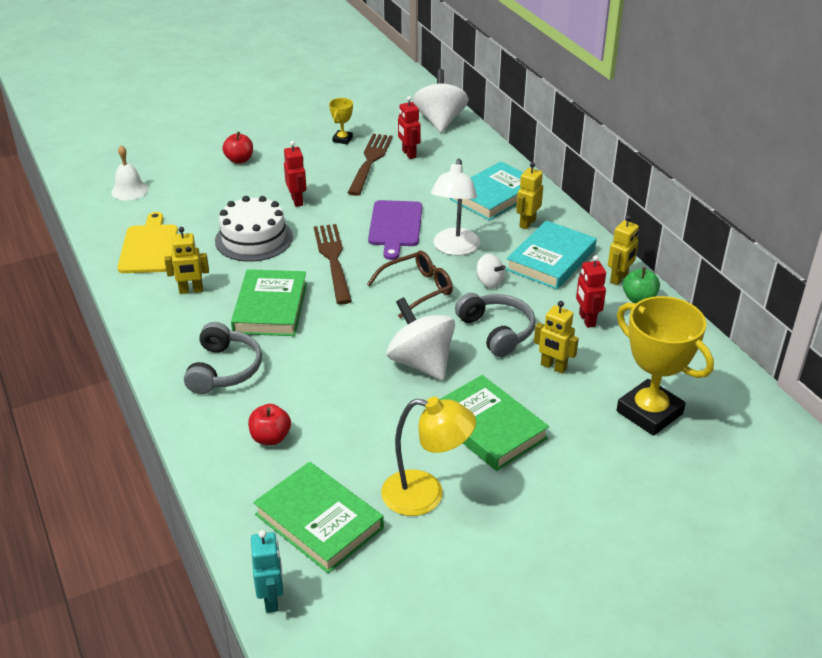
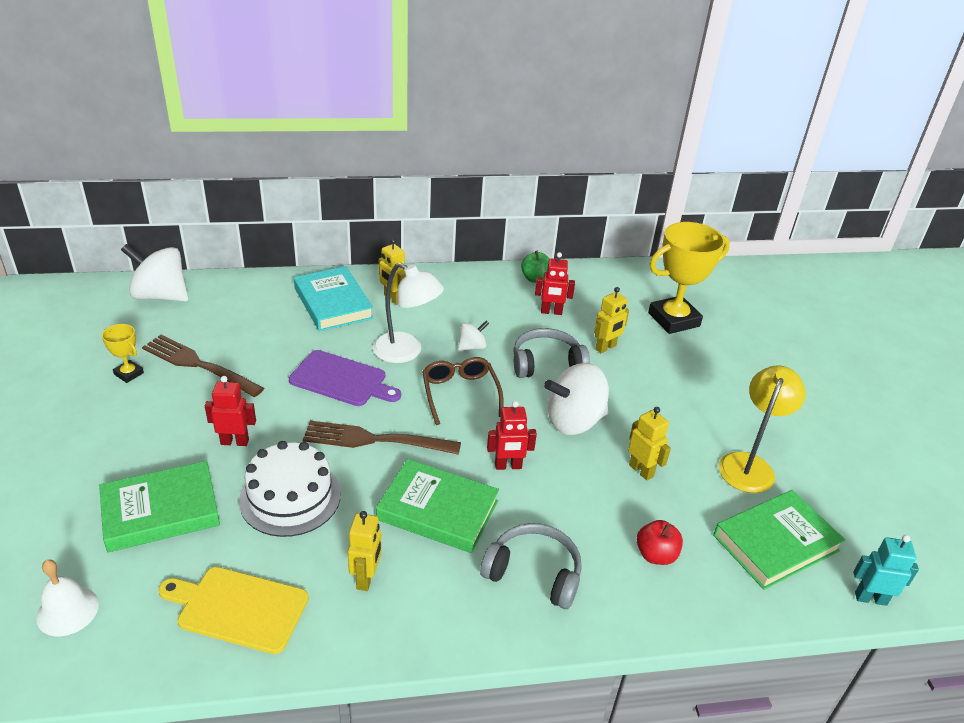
camera: 75 degrees left, 0 degrees up
(239, 160) = (91, 474): red apple -> none
(408, 154) = (208, 334): red robot -> red robot (508, 466)
(488, 427) = (672, 405): green book -> green book (161, 511)
(551, 260) = (457, 303): turquoise book -> none
(619, 278) = (503, 279): yellow robot -> yellow robot (641, 470)

